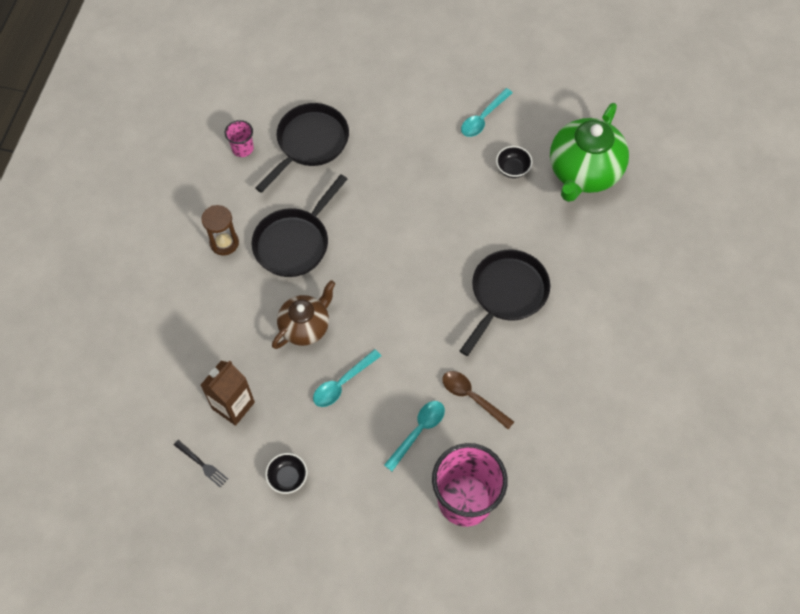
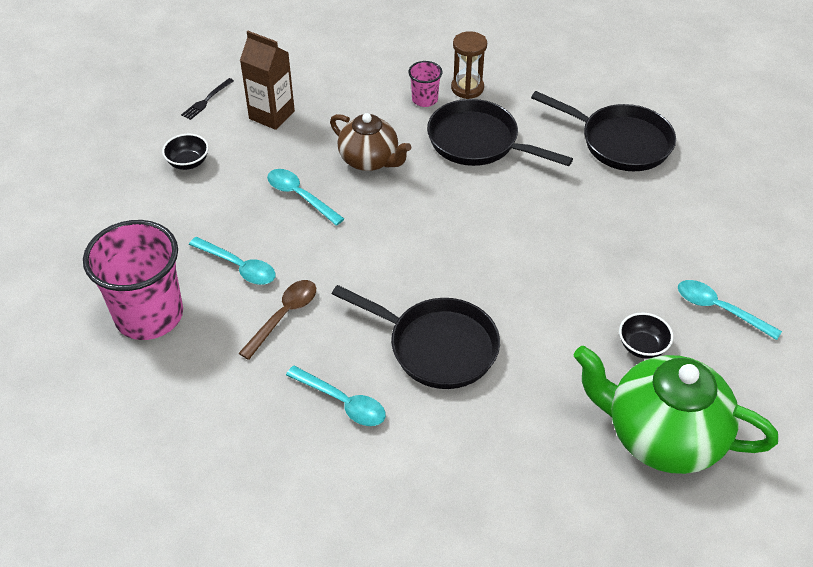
camera: 85 degrees right, 15 degrees down
(242, 148) = (595, 89): pink cup -> pink cup (424, 99)
(553, 359) = (343, 402): none -> turquoise spoon

